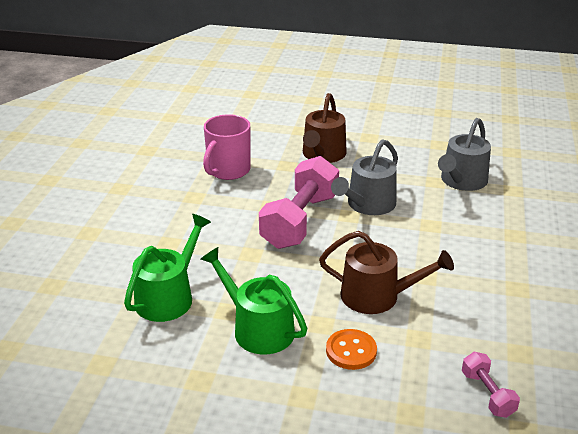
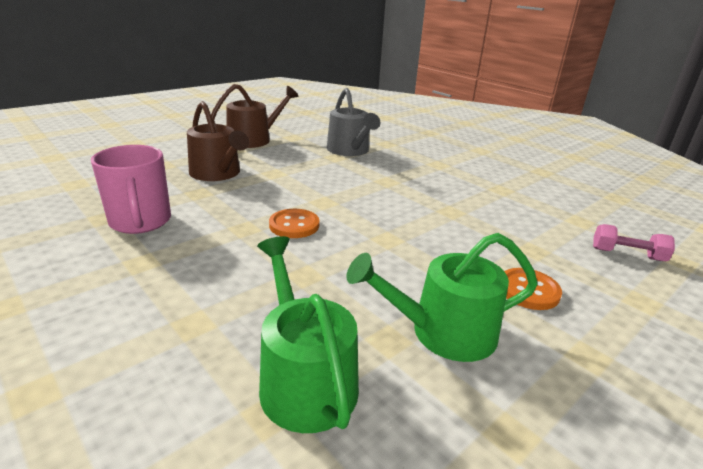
camera: 55 degrees left, 5 degrees down
(300, 221) = (294, 225): pink dumbbell -> orange button
(368, 204) = (322, 189): grey watering can -> none
(377, 296) = (456, 241): brown watering can -> brown watering can (254, 139)

